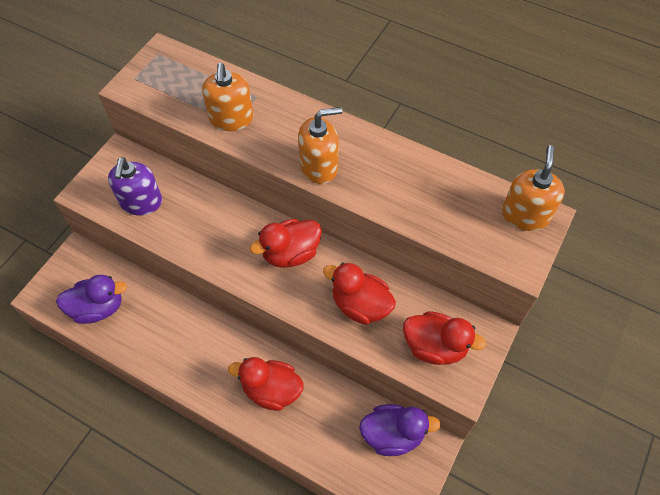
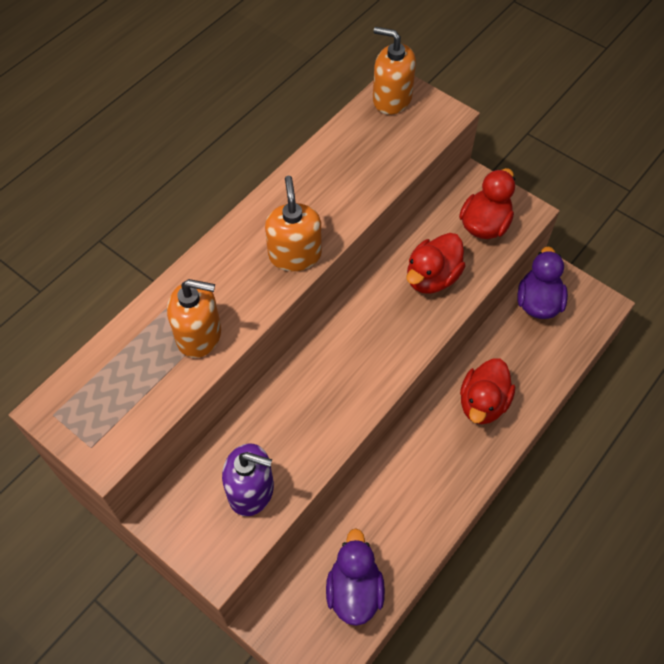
camera: 80 degrees left, 0 degrees up
(290, 253) = (359, 332): red duck -> none

